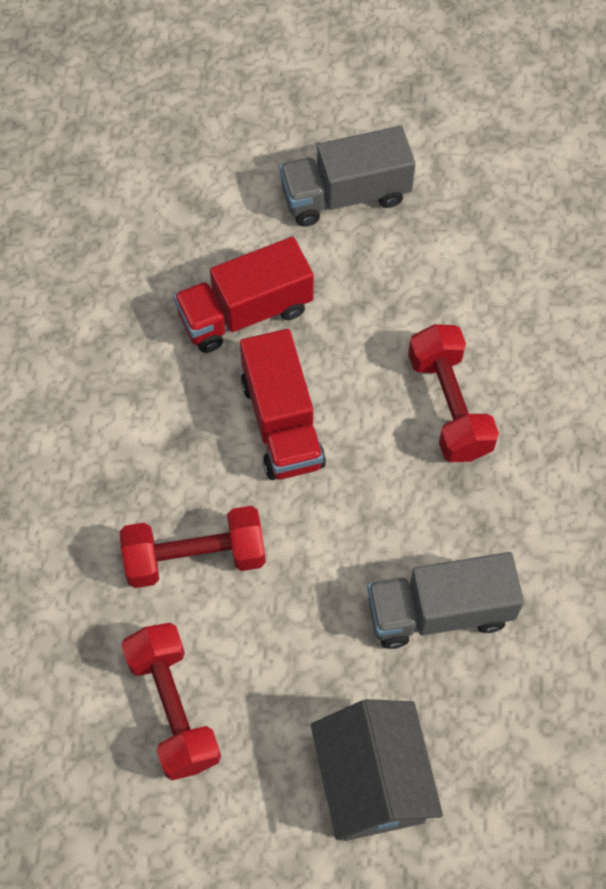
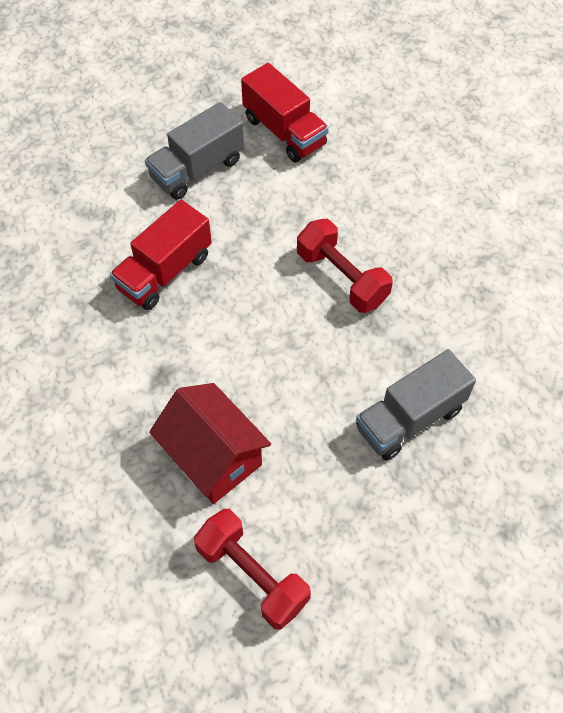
camera: 25 degrees left, 5 degrees down
(195, 557) = (213, 457): red dumbbell -> red house
(282, 423) = (229, 336): red truck -> red truck (284, 131)
(373, 781) = (427, 560): grey house -> none

